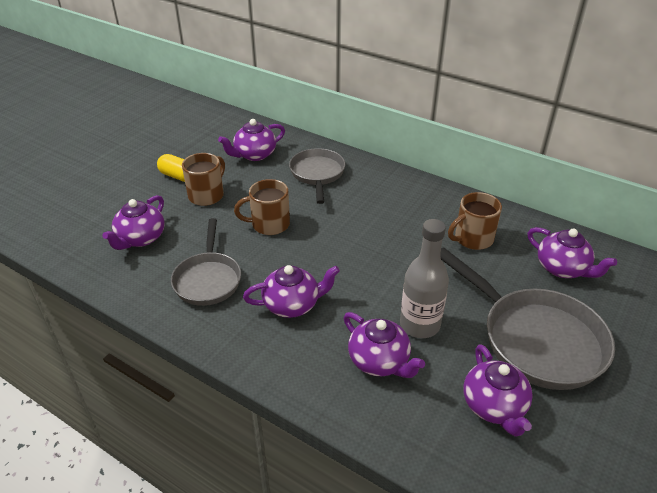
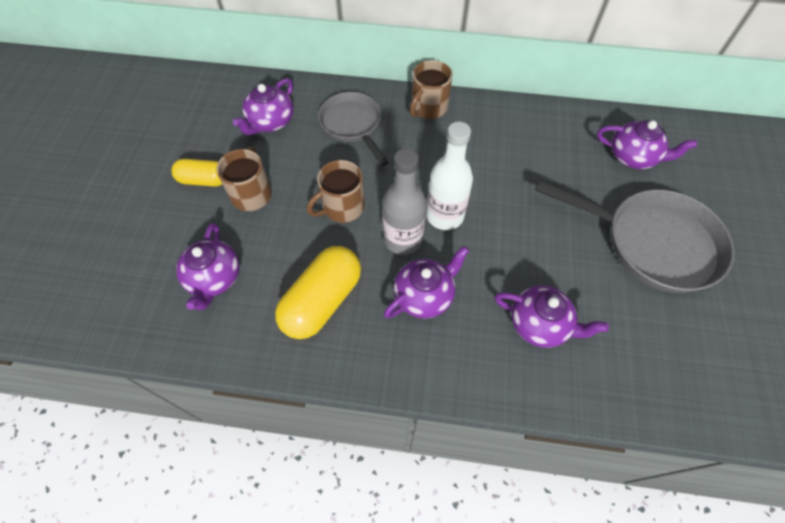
camera: 25 degrees left, 20 degrees up
(208, 279) = (322, 301): grey pan -> yellow capsule
(350, 256) = (445, 215): none -> white bottle
(419, 325) = (551, 269): grey bottle -> grey bottle (403, 239)
(472, 239) = (542, 152): brown mug -> brown mug (428, 108)
(494, 406) = (657, 328): purple teapot -> none

